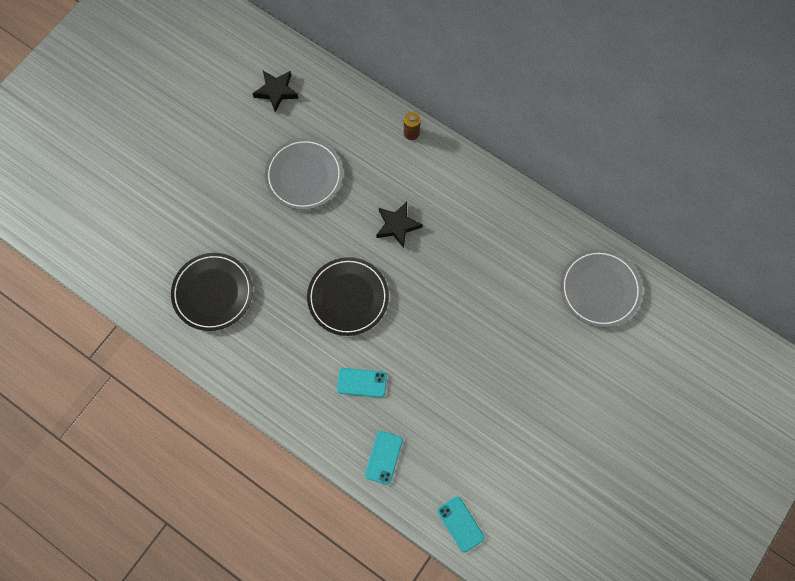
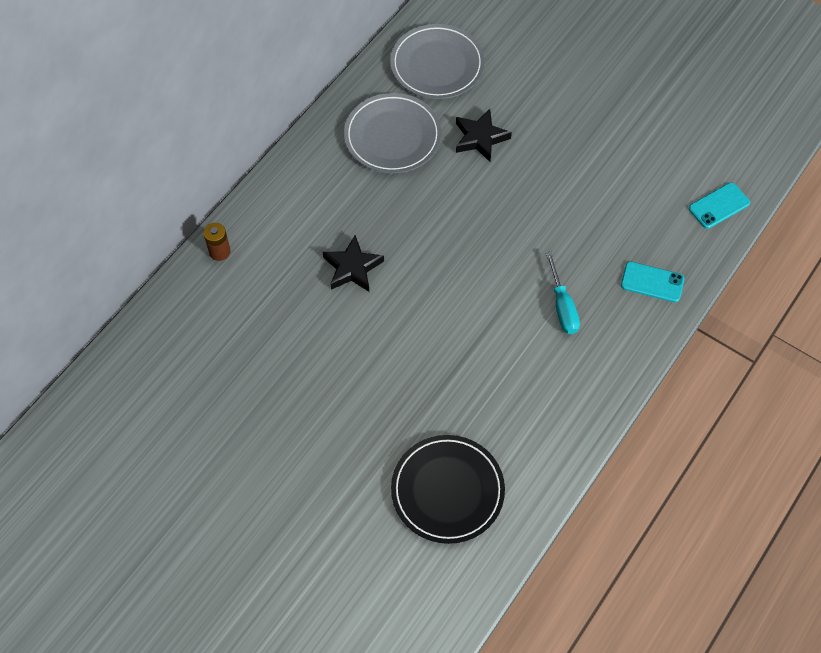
camera: 90 degrees left, 10 degrees down
(276, 91) = (137, 421): black star -> black star (480, 138)
(304, 176) = (275, 380): grey plate -> grey plate (392, 136)
(348, 297) = (451, 323): black plate -> none
(362, 383) = (562, 306): turquoise phone -> turquoise screwdriver

